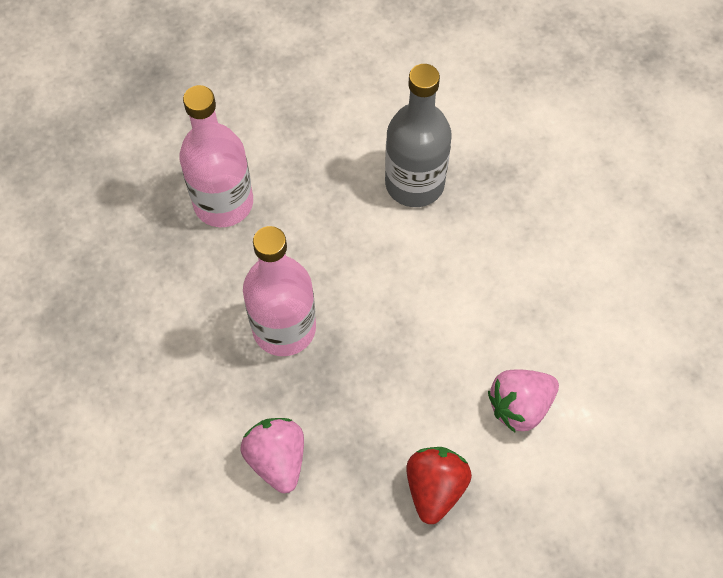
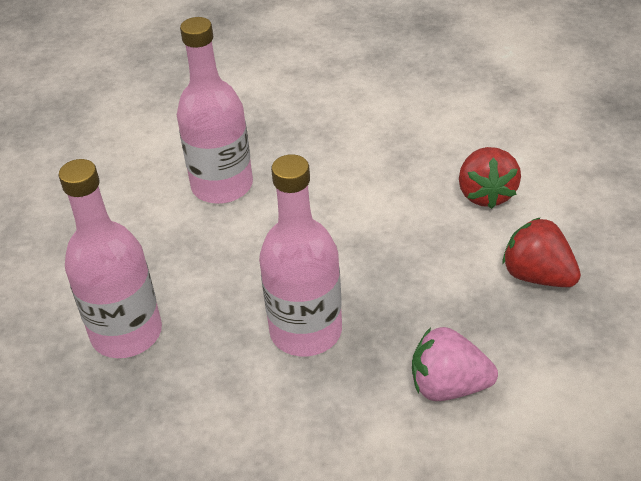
camera: 60 degrees left, 20 degrees down
(414, 183) = (222, 186): grey bottle -> pink bottle
(520, 406) = (486, 194): pink strawberry -> red strawberry

